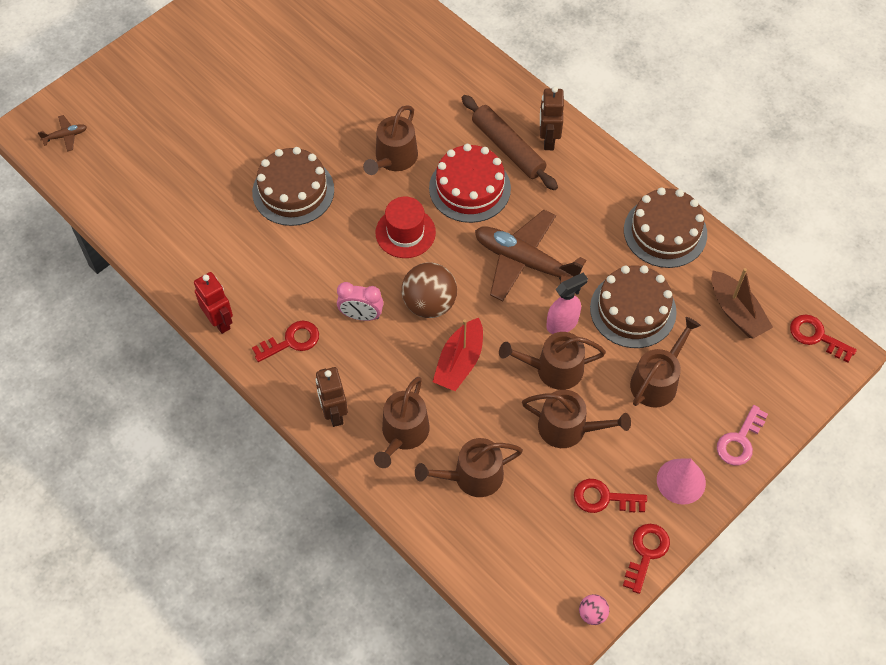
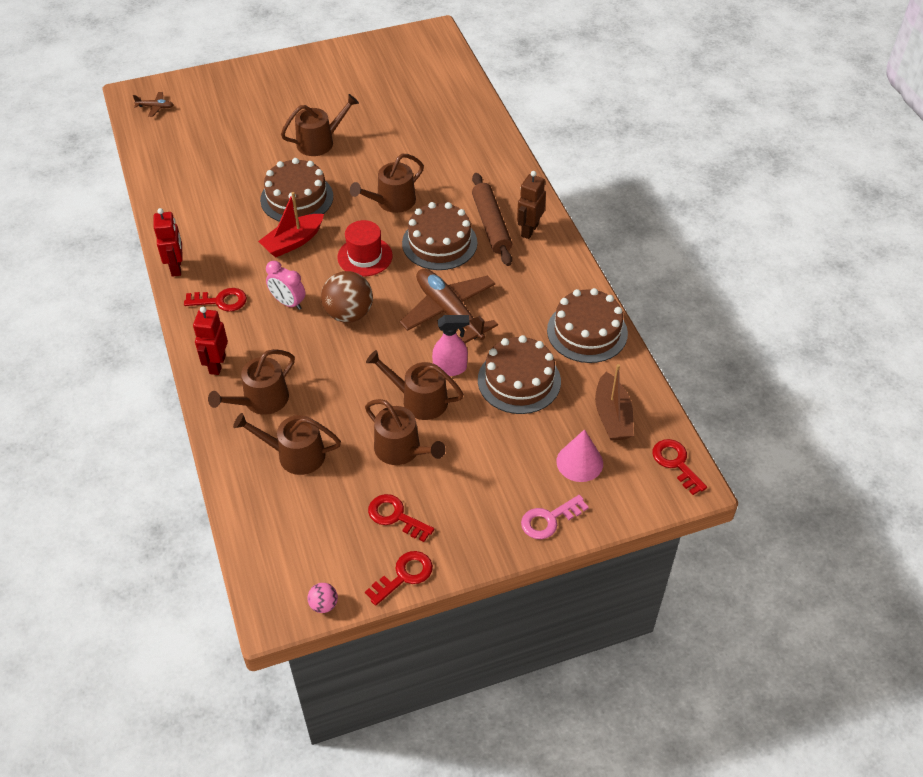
camera: 25 degrees right, 10 degrees down
(334, 413) = (217, 364): brown robot -> red robot
(459, 362) = (344, 365): red boat -> red boat (293, 242)
(469, 188) = (439, 243): red cake -> brown cake
(657, 381) = (504, 443): brown watering can -> brown watering can (319, 142)
(681, 481) = (473, 531): pink cone -> pink cone (579, 462)

